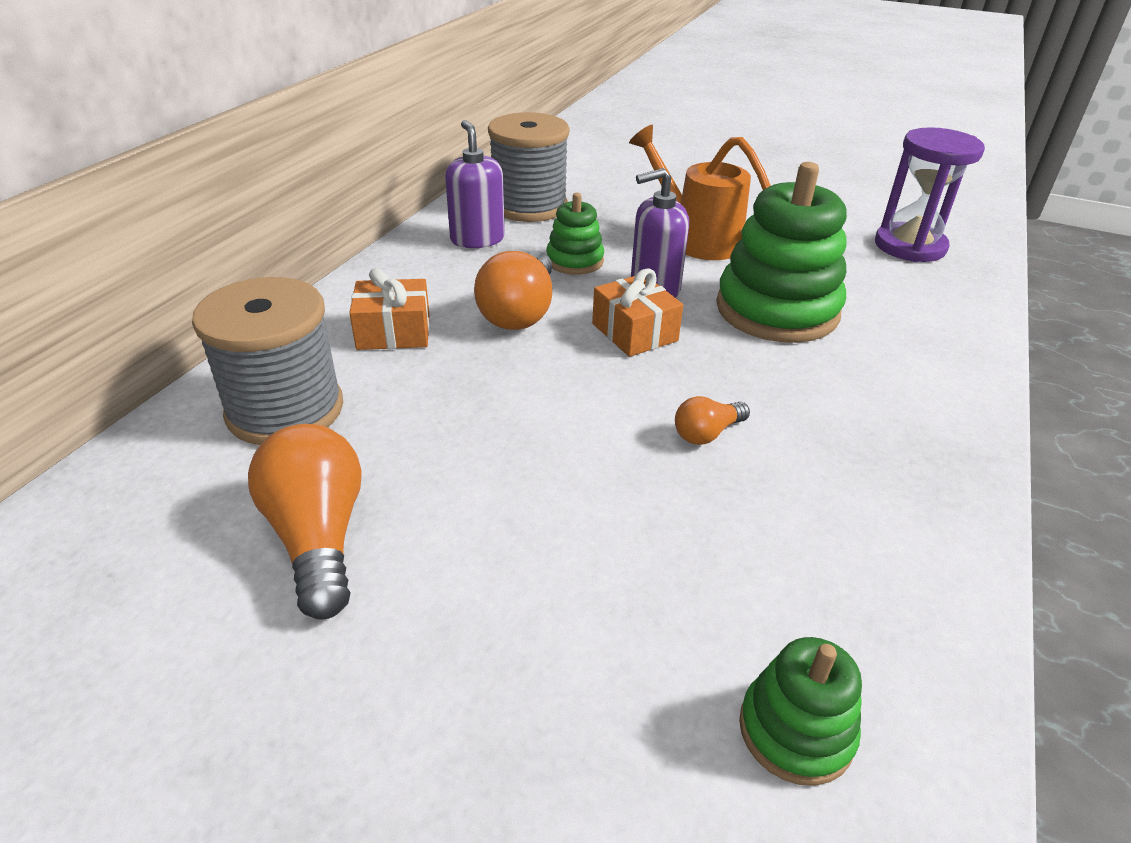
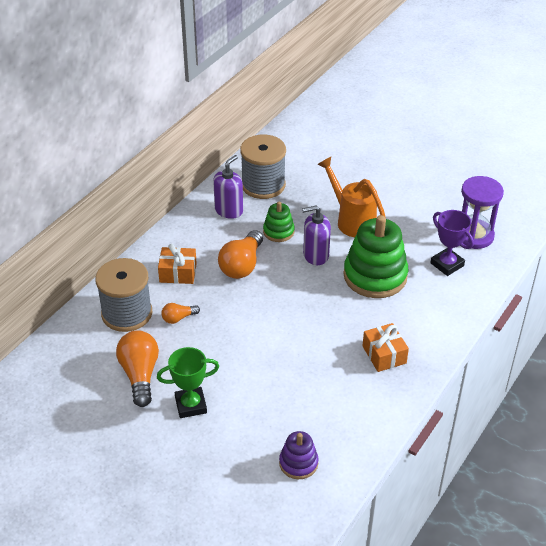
camera: 10 degrees right, 5 degrees up
(458, 599) = (191, 405): none -> green trophy
(477, 239) = (229, 210): purple soap dispenser -> purple soap dispenser turned 45 degrees clockwise
(634, 332) = (296, 284): orange gift -> orange gift (384, 354)
(707, 433) = (311, 345): orange light bulb -> orange light bulb (178, 318)
(795, 731) = (298, 463): green stacking toy -> purple stacking toy
(893, 285) = (447, 264): none -> purple trophy

